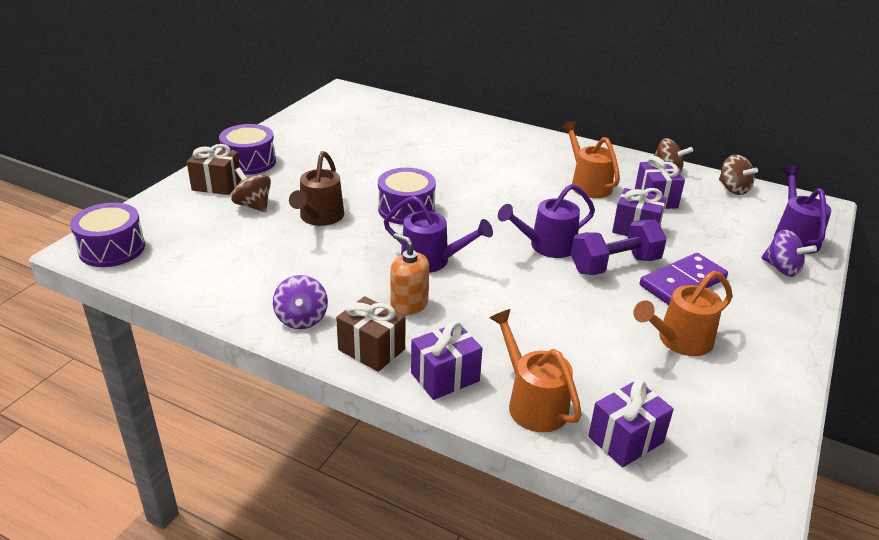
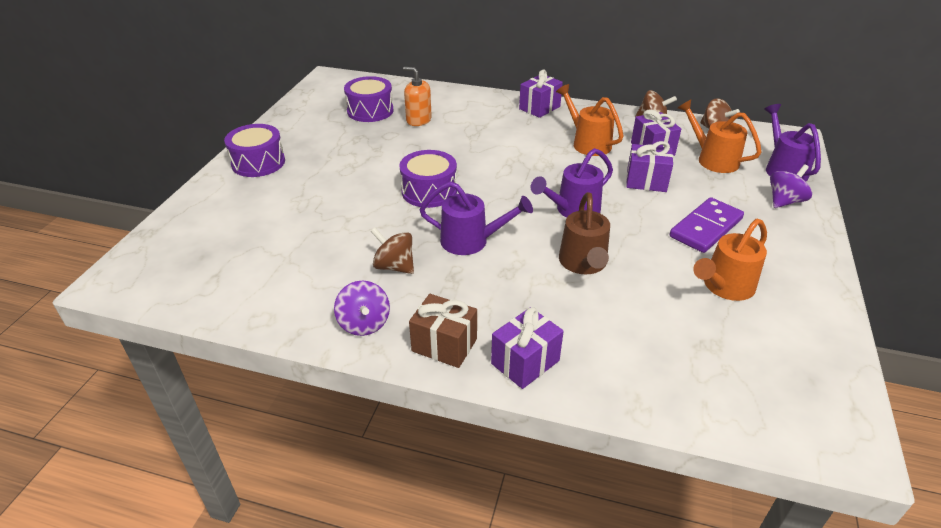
camera: 10 degrees left, 5 degrees up
(112, 249) = (142, 277): purple drum -> purple drum (370, 111)
(216, 185) = (232, 191): brown gift -> none
(253, 205) = (276, 208): brown spinning top -> brown spinning top (394, 266)
(319, 218) = (347, 212): brown watering can -> brown watering can (583, 264)
(409, 304) = (465, 290): orange soap dispenser -> orange soap dispenser (418, 120)
(532, 402) = (616, 374): orange watering can -> orange watering can (712, 159)
(614, 265) = (640, 220): purple dumbbell -> none
(625, 439) = (714, 397): purple gift -> purple gift (539, 108)
(782, 269) = (784, 201): purple spinning top -> purple spinning top turned 75 degrees counterclockwise

